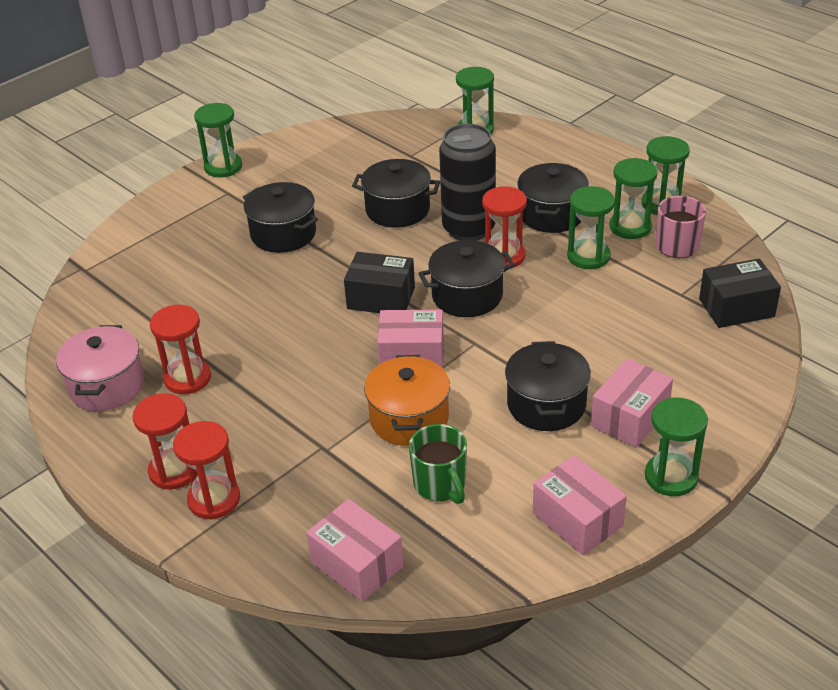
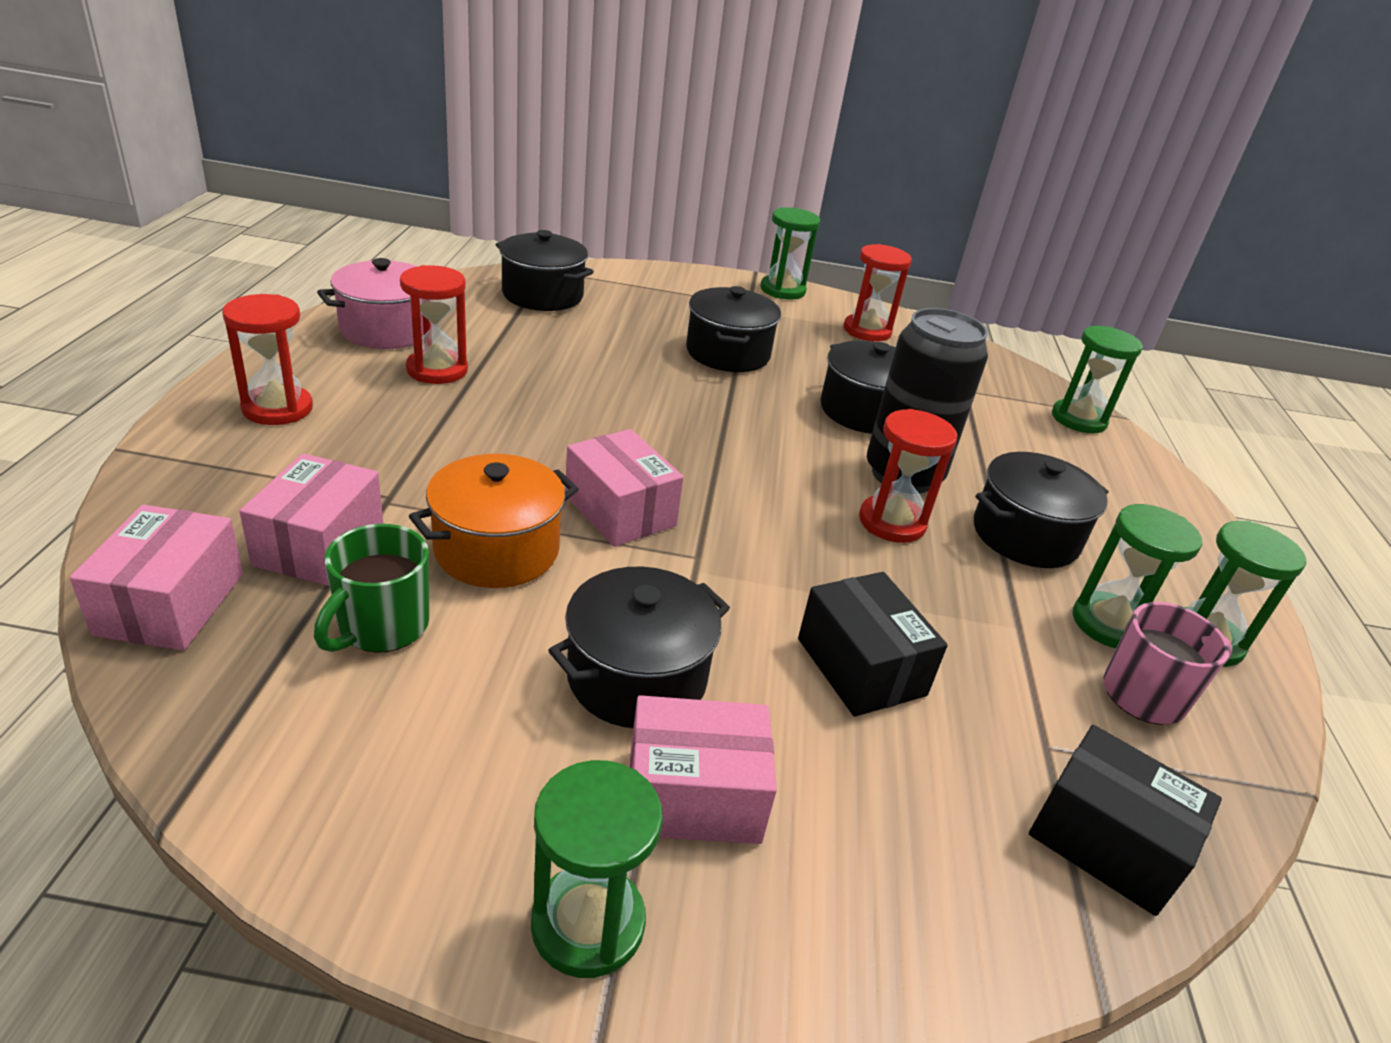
camera: 45 degrees right, 5 degrees down
(214, 499) = (242, 449): red hourglass -> red hourglass (867, 331)
(381, 298) = (699, 451): black box -> black box (861, 667)
(467, 296) = (780, 517): black pot -> black pot (542, 295)
(577, 519) = (393, 822): pink box -> pink box (320, 544)
(588, 256) = (993, 603): green hourglass -> none

